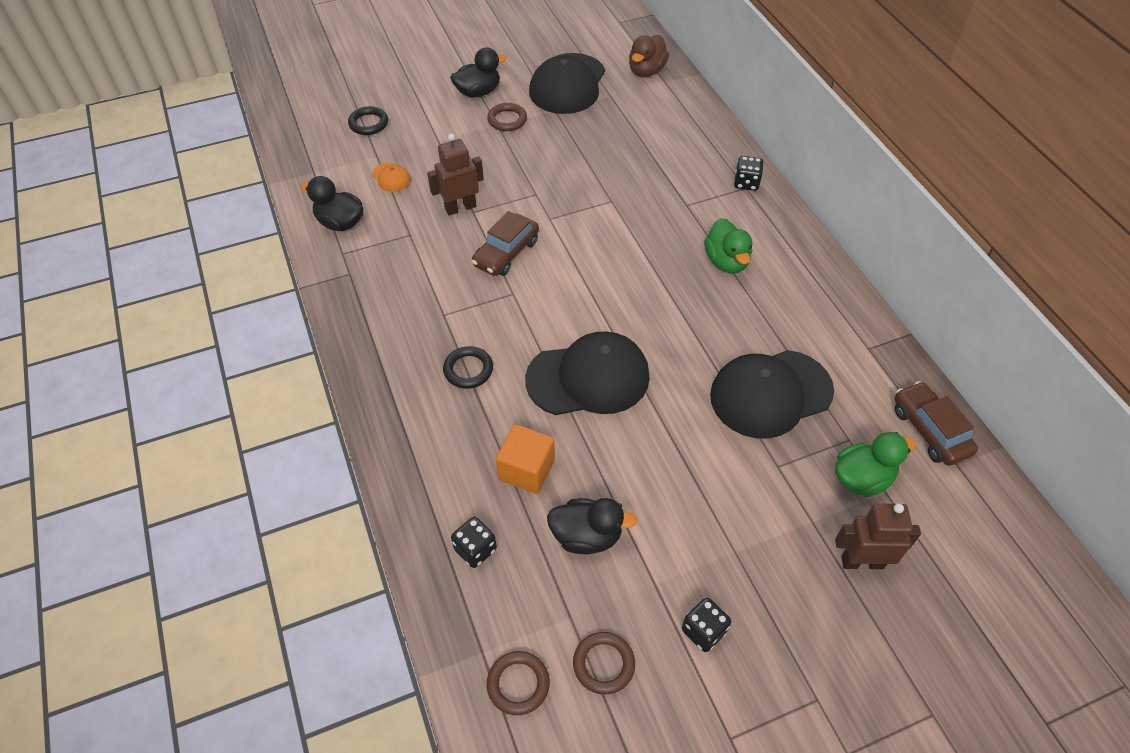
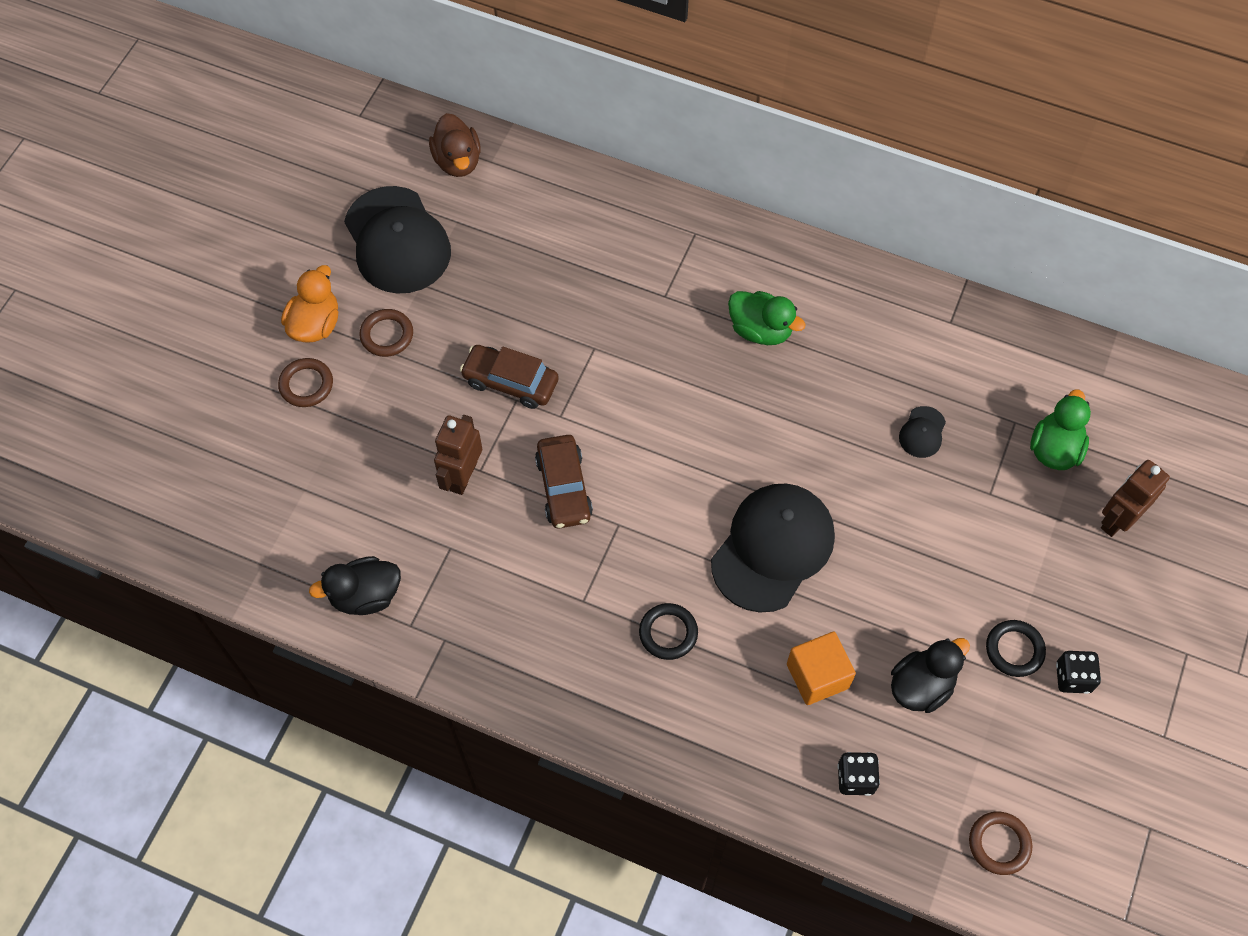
camera: 45 degrees left, 10 degrees up
(368, 123) = (245, 458): black ring -> black ring (1014, 650)
(391, 177) = (352, 501): orange cap -> none
(478, 92) = (315, 324): black duck -> orange duck
(603, 664) = (1037, 770): brown ring -> brown ring (306, 385)
(746, 183) = (690, 227): black dice -> none
(770, 394) = (922, 432): black cap -> black cap, size x0.42
(929, 430) = (1060, 362): brown car -> brown car (510, 382)

